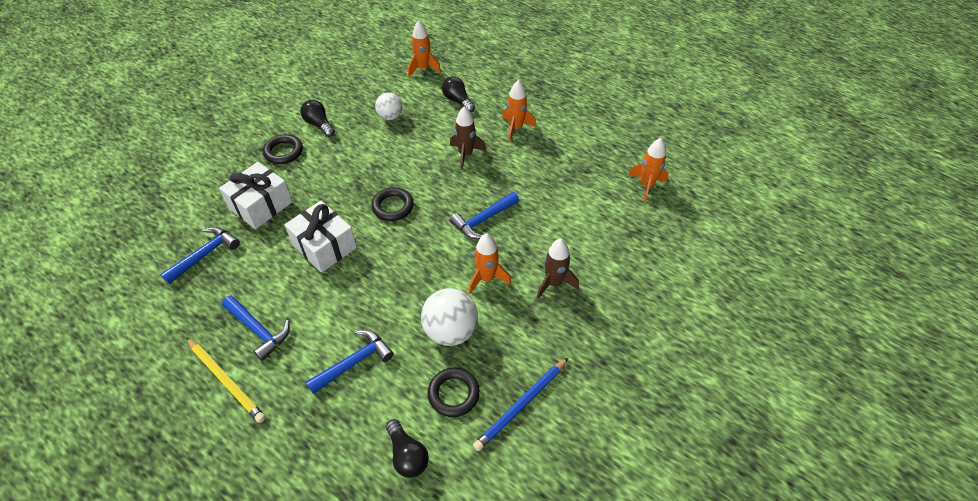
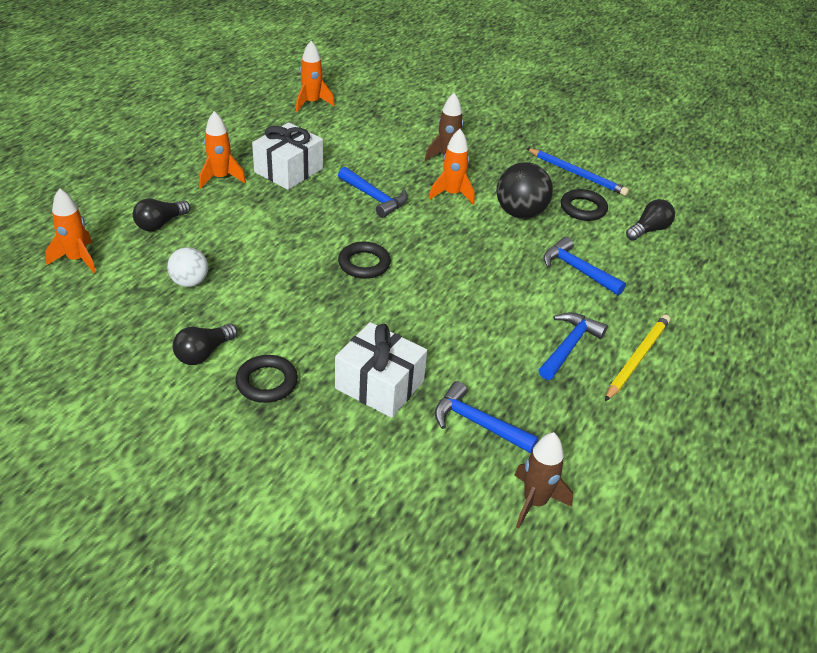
camera: 100 degrees left, 10 degrees down
(324, 246) = (437, 312): white gift -> white gift (288, 170)
(450, 331) = (520, 213): white ball -> black ball
(465, 154) = (269, 213): brown rocket -> brown rocket (535, 502)

